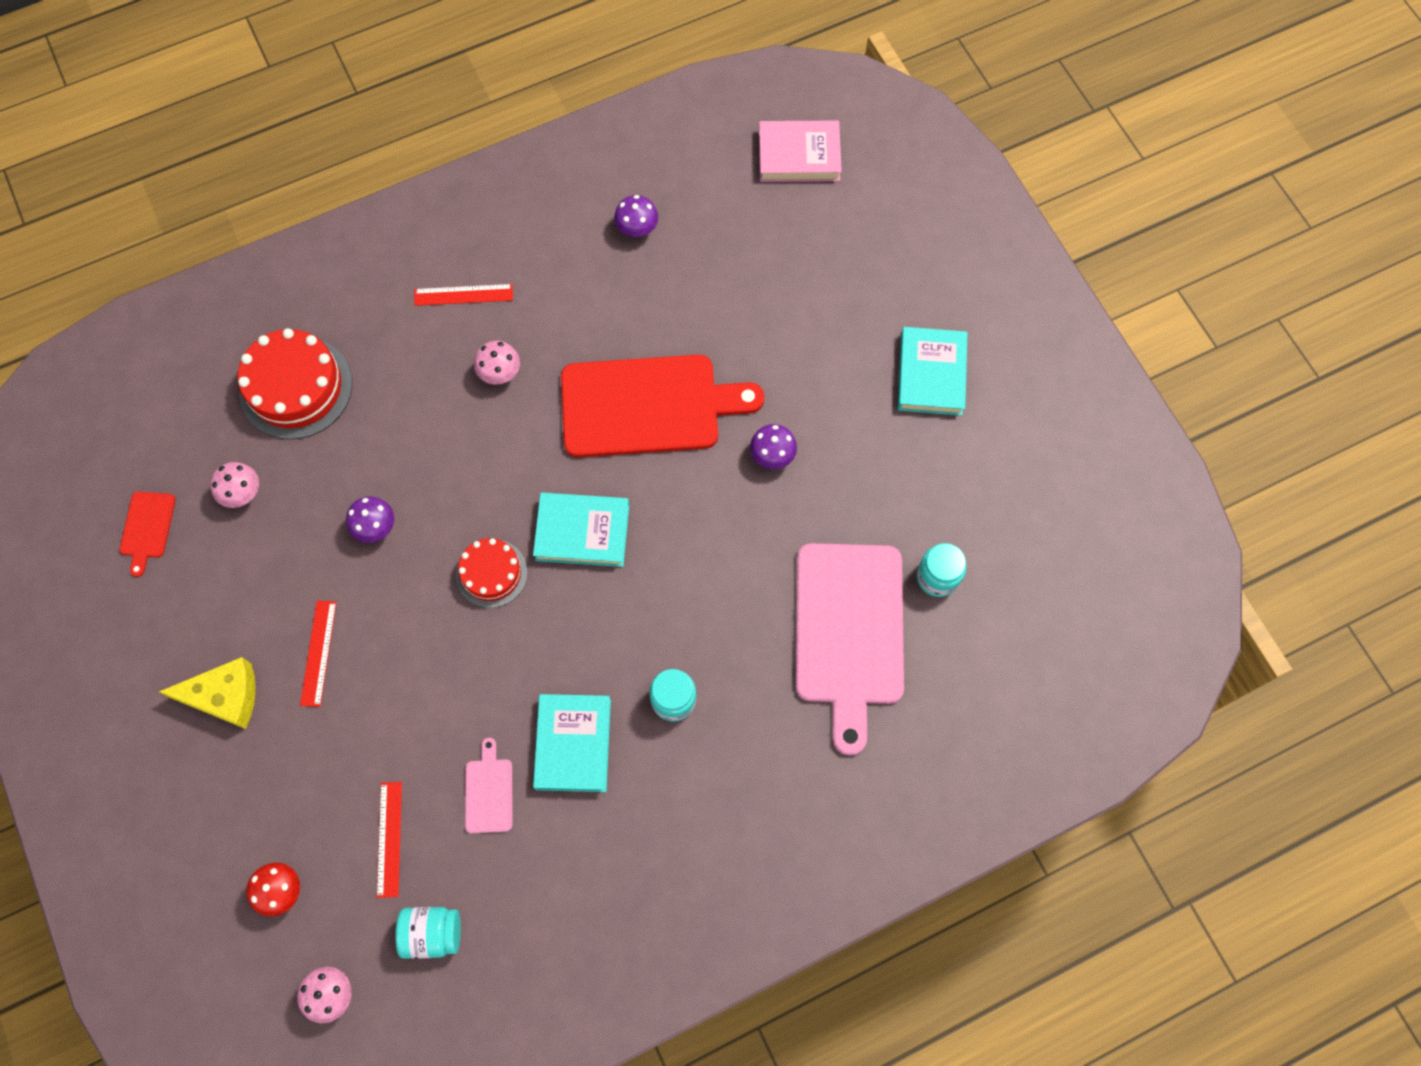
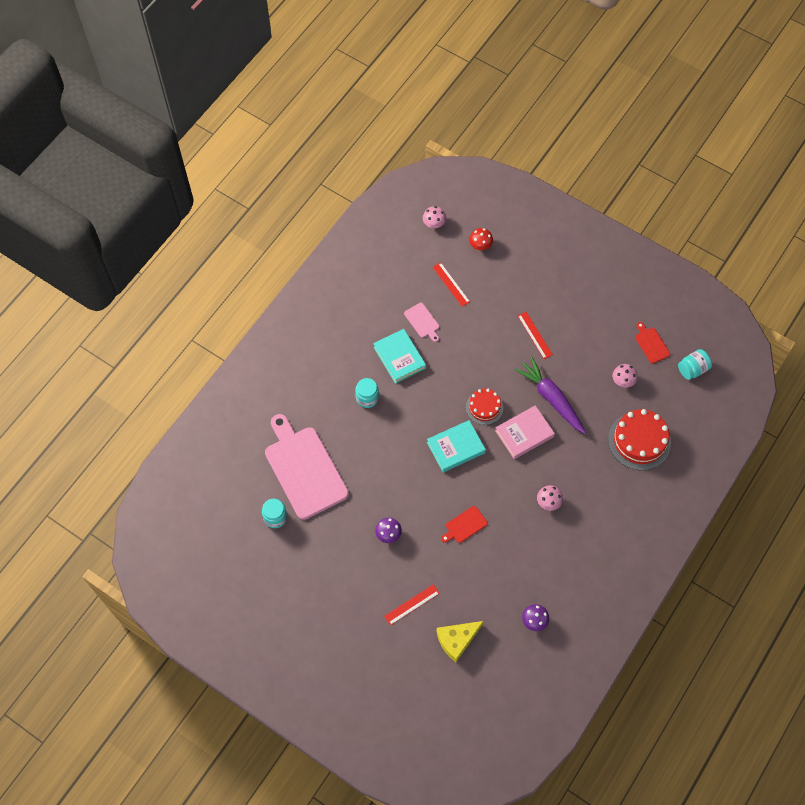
camera: 150 degrees right, 5 degrees down
(225, 696) = (560, 298): yellow cheese -> yellow cheese (457, 640)
(375, 527) = (551, 399): purple mushroom -> purple carrot
(432, 933) = (409, 262): turquoise jar -> turquoise jar (692, 369)
(463, 295) = (596, 532): red ruler -> red ruler (412, 604)
(648, 406) = (465, 525): red cutting board -> red cutting board, size x0.42
(799, 155) = (475, 719): pink book -> pink book (524, 434)
(931, 374) = (331, 623): turquoise book -> none

